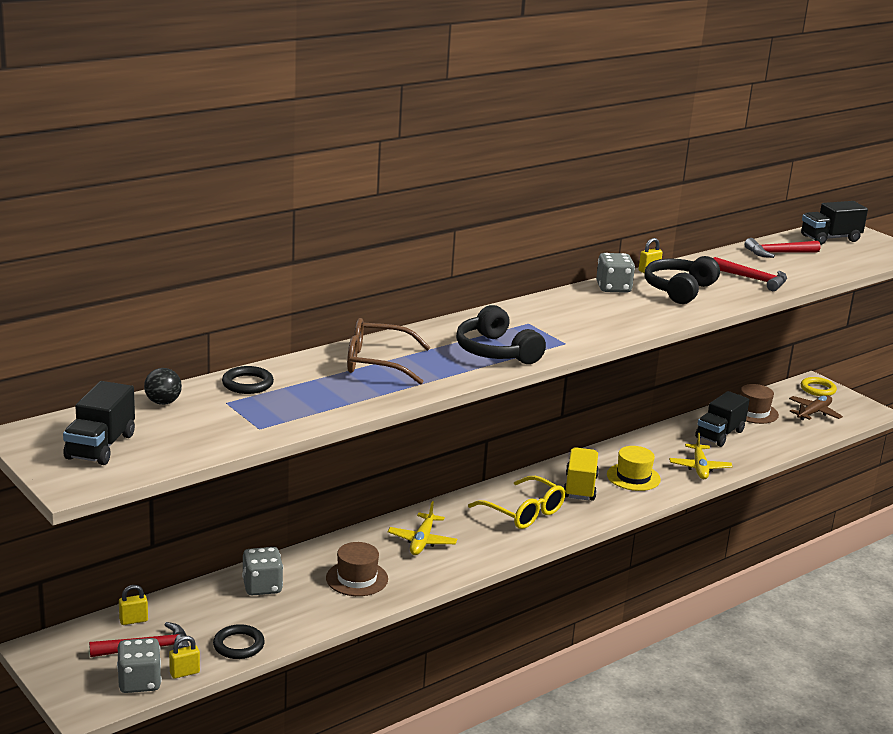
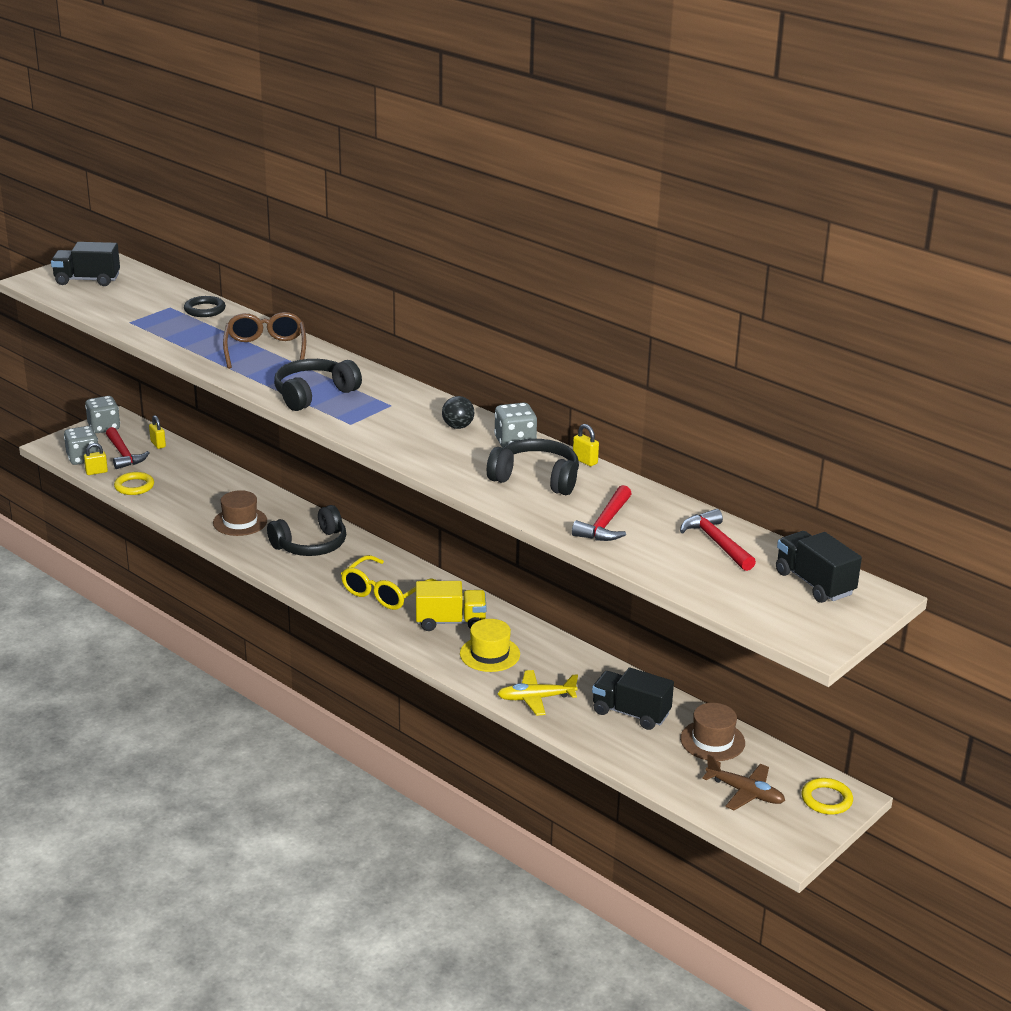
camera: 80 degrees right, 5 degrees up
(163, 402) = (162, 288): black ball -> black ball (458, 426)
(184, 673) = (96, 472): yellow padlock -> yellow padlock turned 75 degrees counterclockwise
(238, 645) = (134, 486): black ring -> yellow ring
(262, 587) = (216, 484): grey dice -> grey dice (104, 427)
(422, 541) = (311, 545): yellow plane -> black headphones

